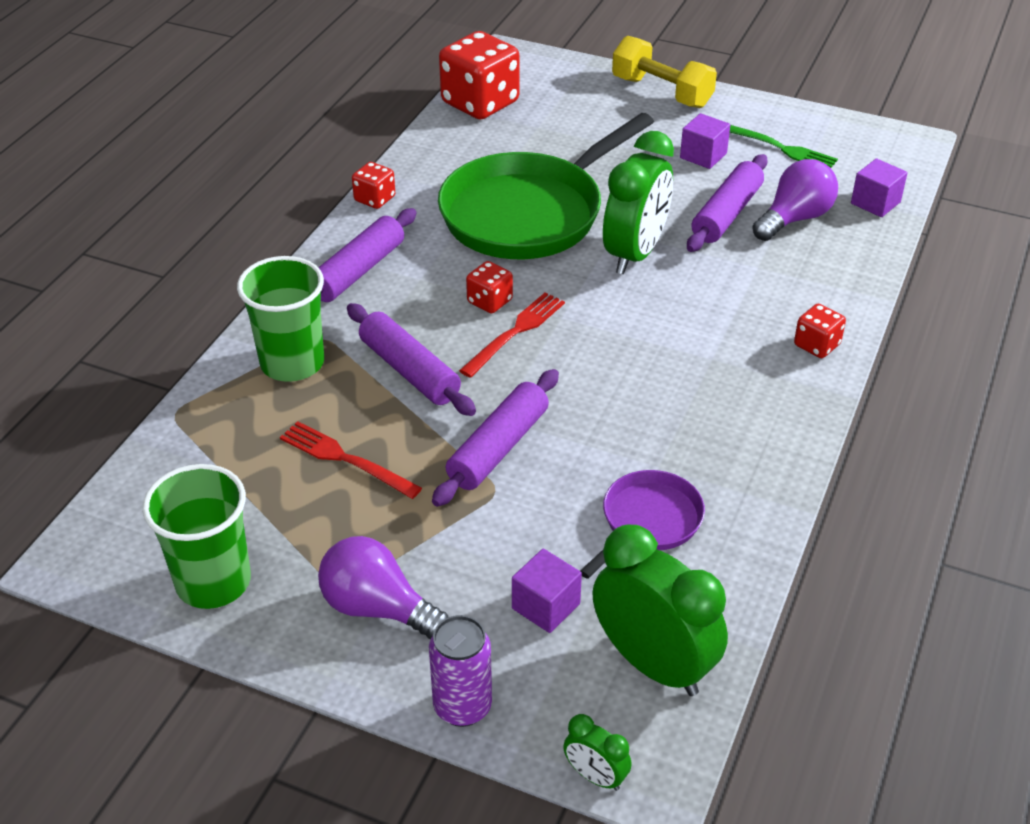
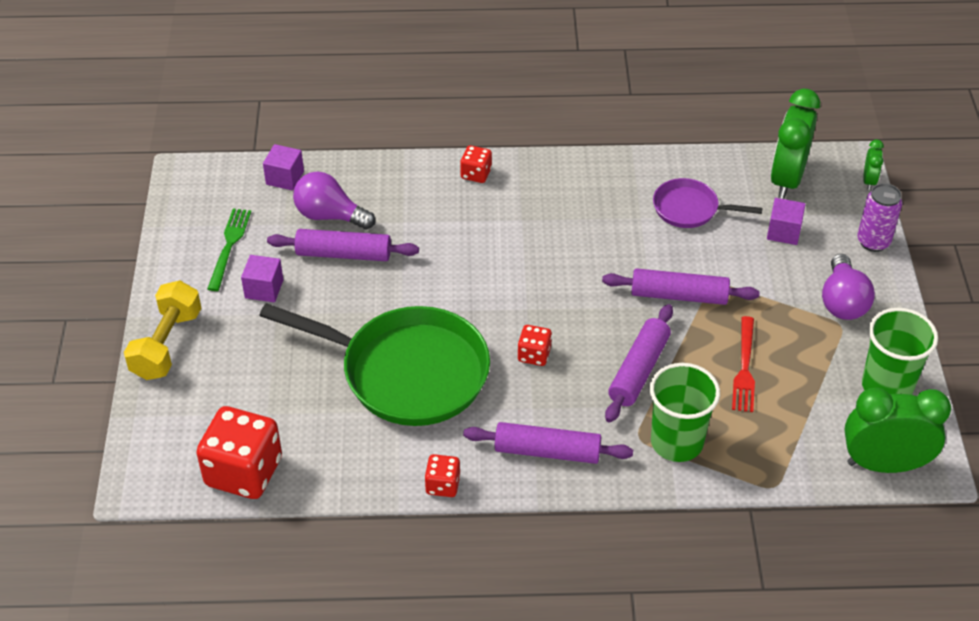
camera: 115 degrees left, 5 degrees up
(515, 332) = (559, 327): red fork -> none
(635, 254) = (426, 291): green clock -> green clock (884, 464)

